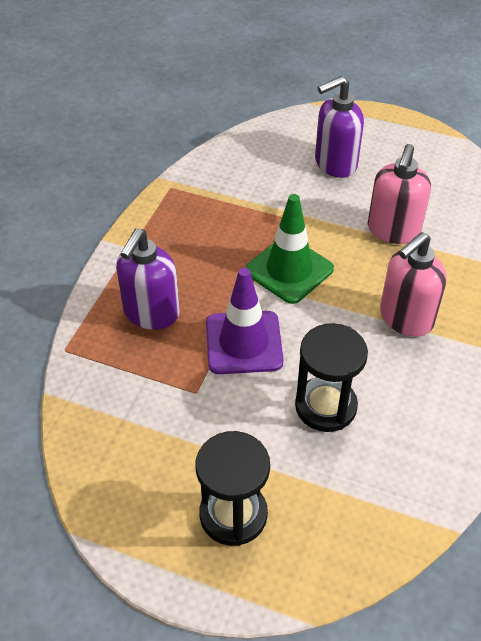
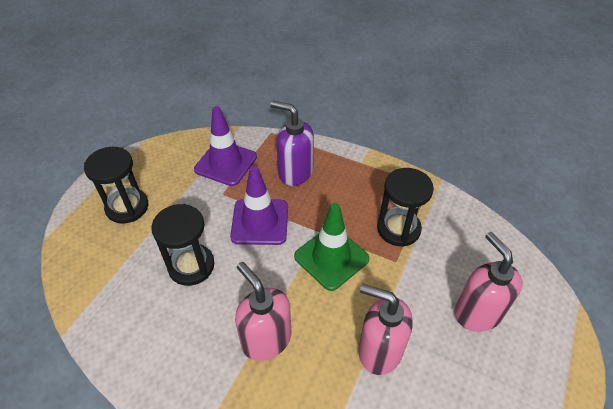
camera: 95 degrees right, 0 degrees up
(133, 398) = (226, 163): none -> purple traffic cone
(239, 214) = (398, 229): none -> black hourglass
(335, 164) = (477, 313): purple soap dispenser -> pink soap dispenser

